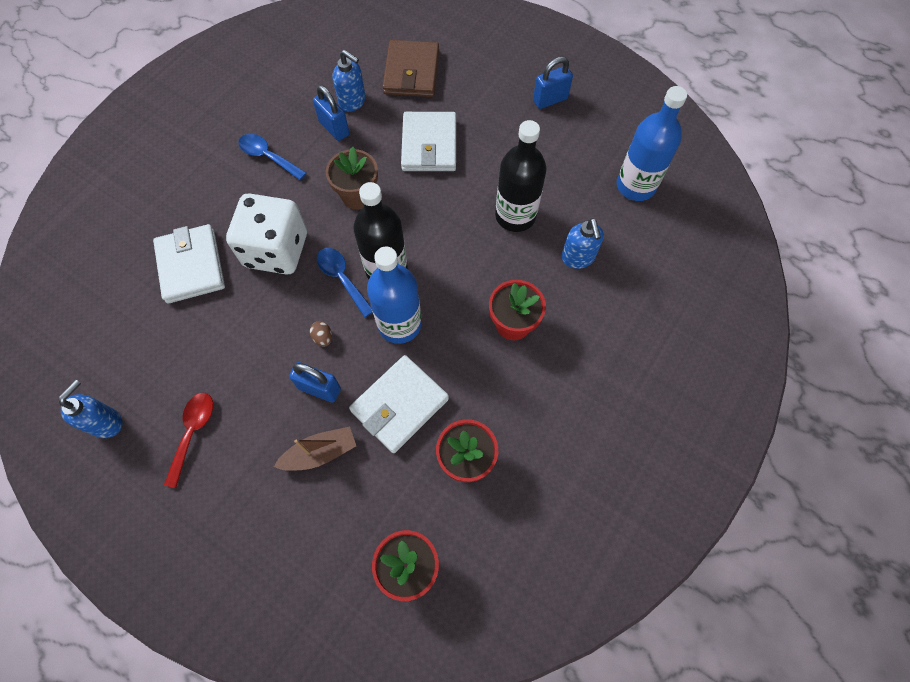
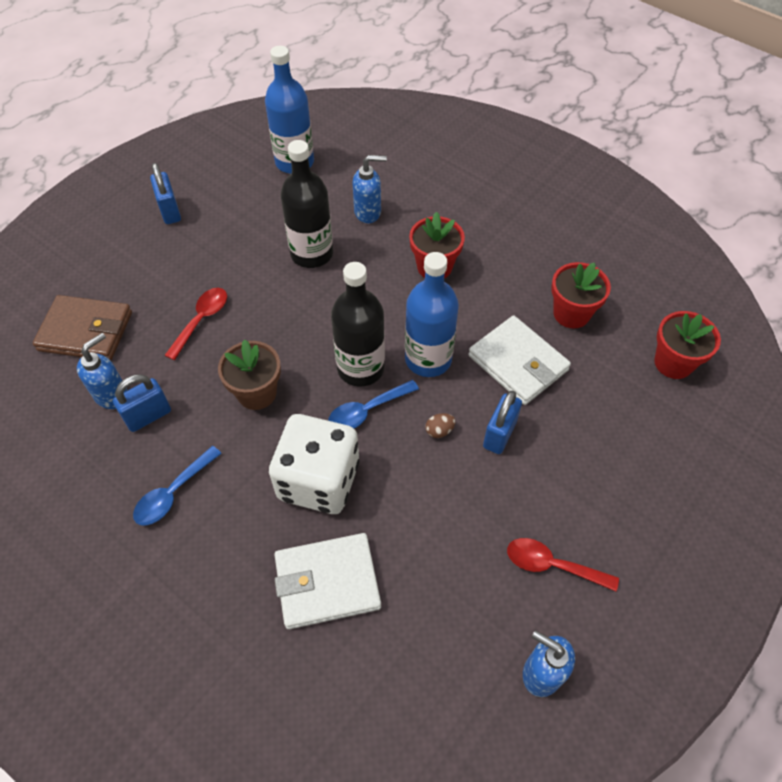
camera: 85 degrees left, 10 degrees down
(320, 452) = (570, 434): brown boat -> none
(429, 145) = (201, 320): white wallet -> red spoon

